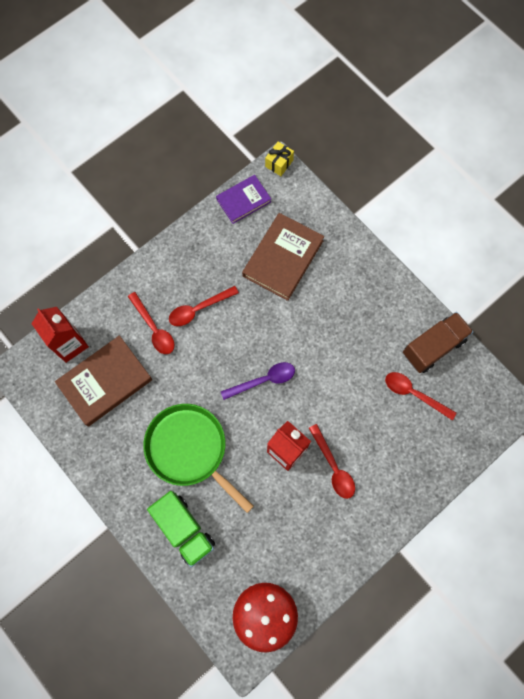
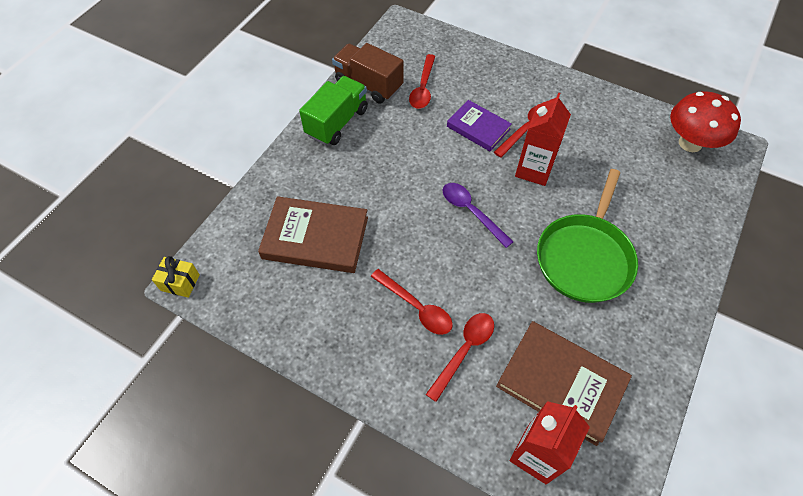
camera: 110 degrees left, 15 degrees down
(184, 529) = (666, 233): green truck -> green truck (337, 122)
(243, 200) = (246, 306): purple book -> purple book (478, 128)

